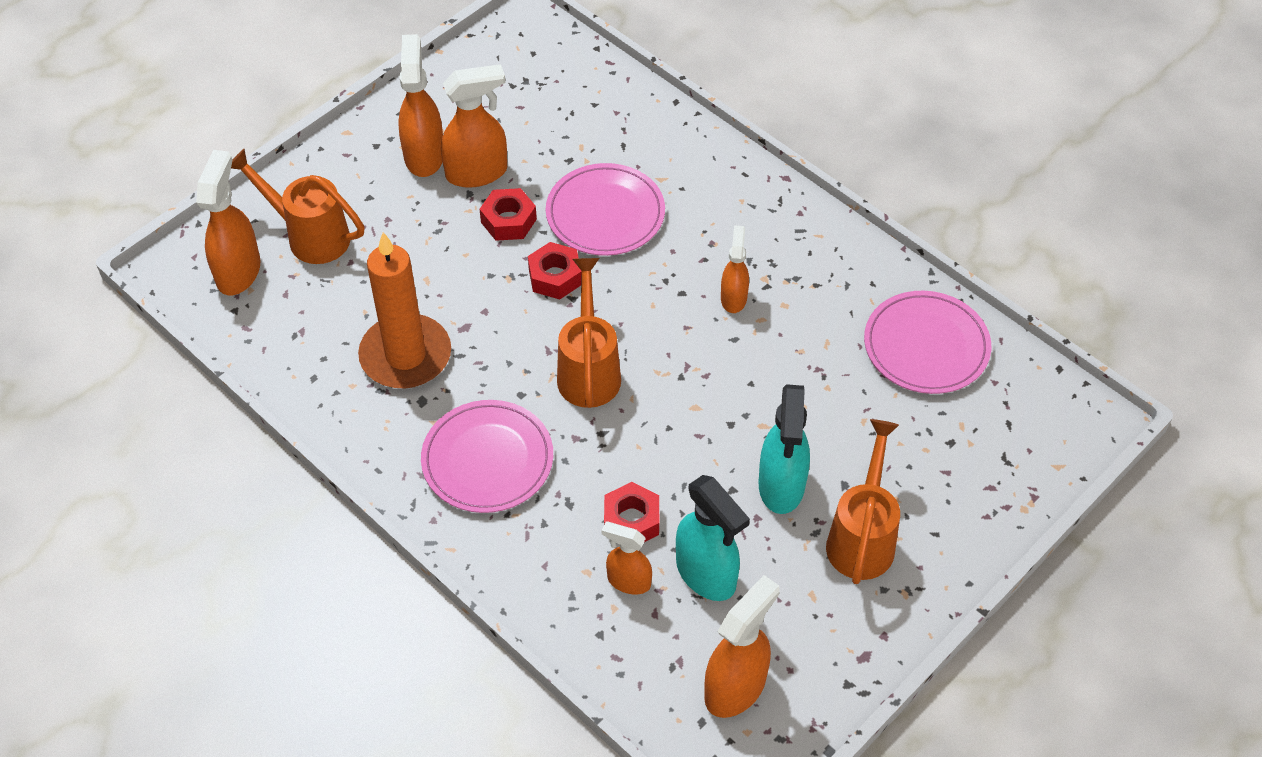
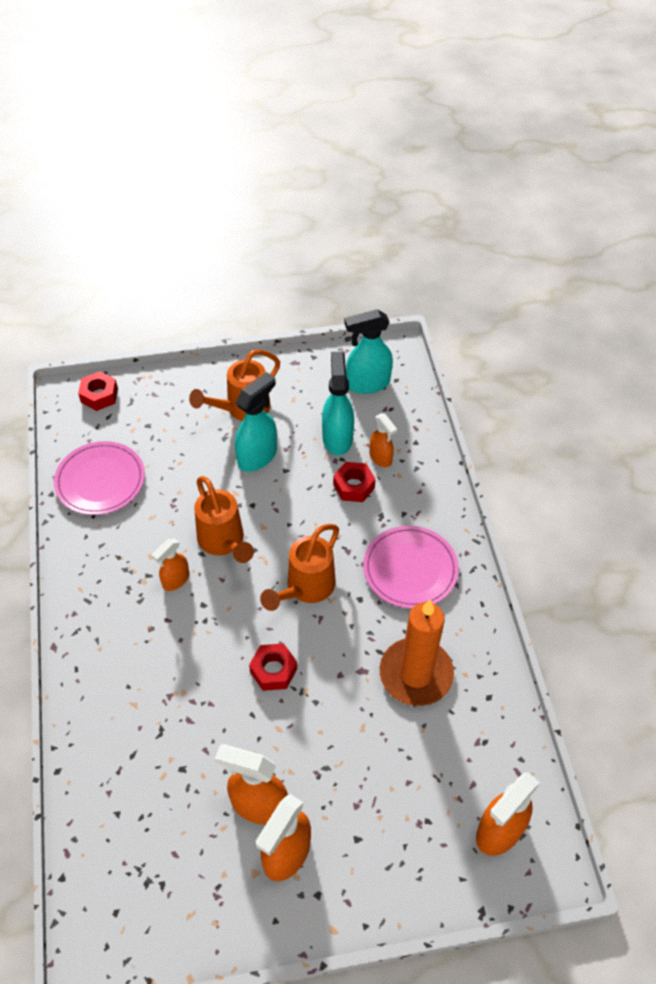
camera: 145 degrees left, 0 degrees up
(309, 235) = (426, 830): orange watering can -> orange watering can (224, 542)
(508, 221) = (269, 741): red nut -> red nut (99, 395)
(605, 213) = (198, 700): pink plate -> none
(736, 687) = (367, 384): orange spray bottle -> turquoise spray bottle

